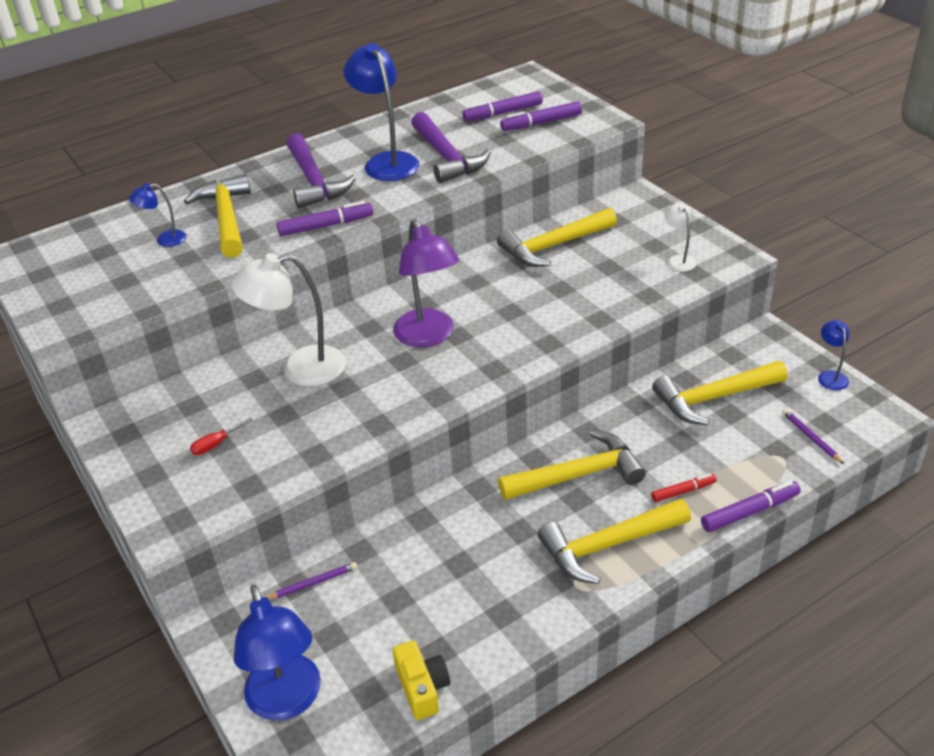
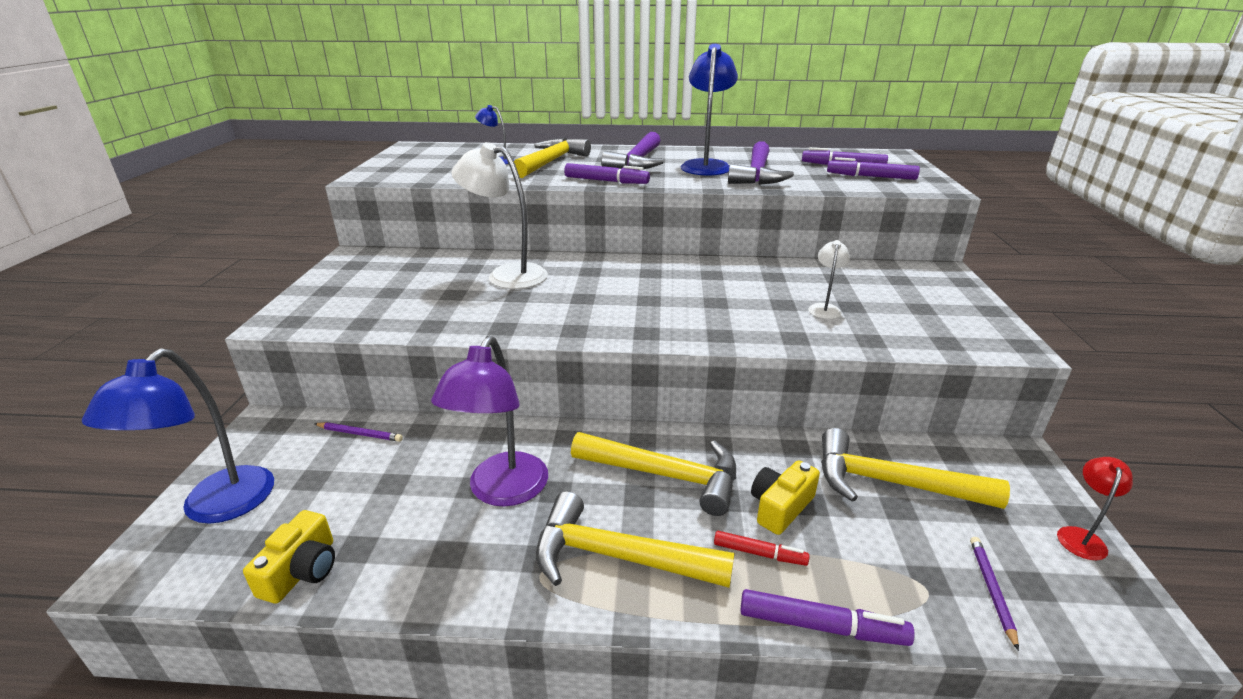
camera: 35 degrees right, 10 degrees down
(216, 444) = (387, 291): red screwdriver -> none
(428, 336) = (624, 292): purple lamp -> purple lamp (502, 491)
(553, 246) = (813, 276): yellow hammer -> none
(667, 454) = (780, 507): none -> yellow camera
(678, 260) = (937, 326): white lamp -> white lamp (824, 308)
(830, 376) = (1081, 536): blue lamp -> red lamp

